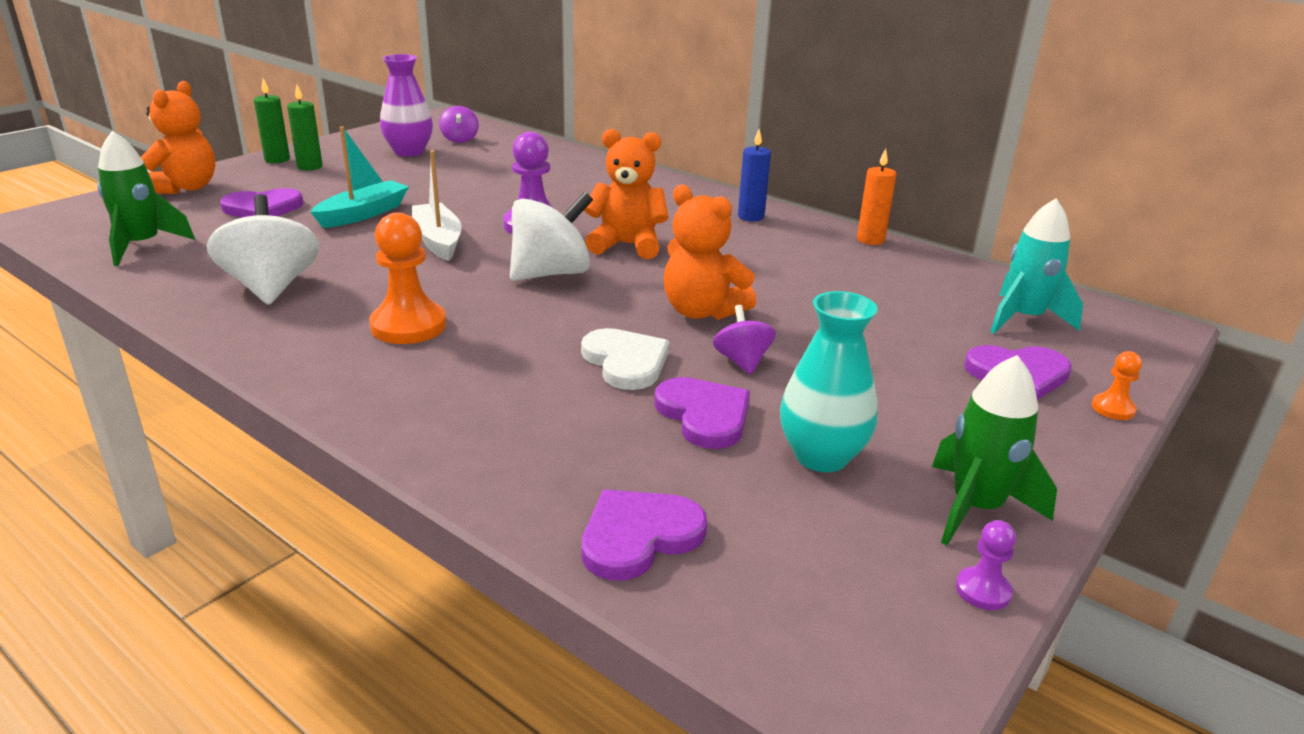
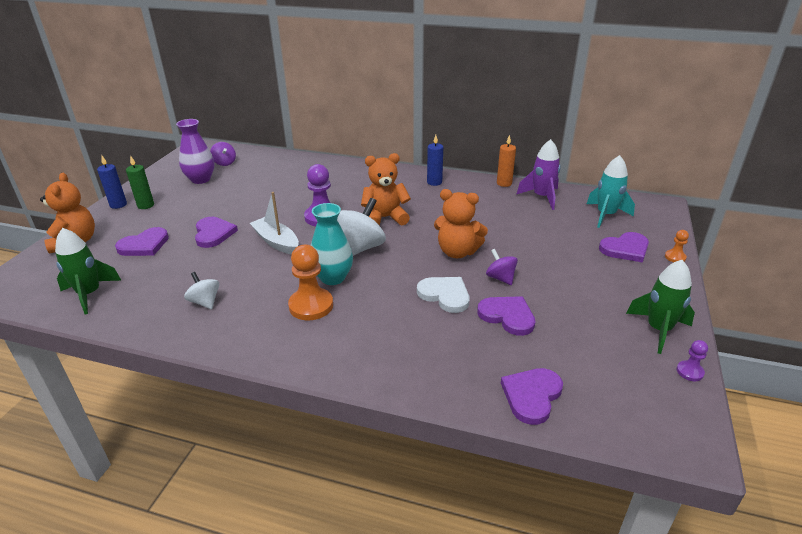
camera: 20 degrees left, 5 degrees up
(271, 287) = (205, 302): white spinning top -> white spinning top, size x0.55
(277, 160) = (118, 205): green candle -> blue candle
(363, 214) = (213, 233): turquoise boat -> purple heart
(821, 456) = (576, 323): turquoise vase -> turquoise vase (332, 278)
(922, 270) = (542, 197): none -> purple rocket

